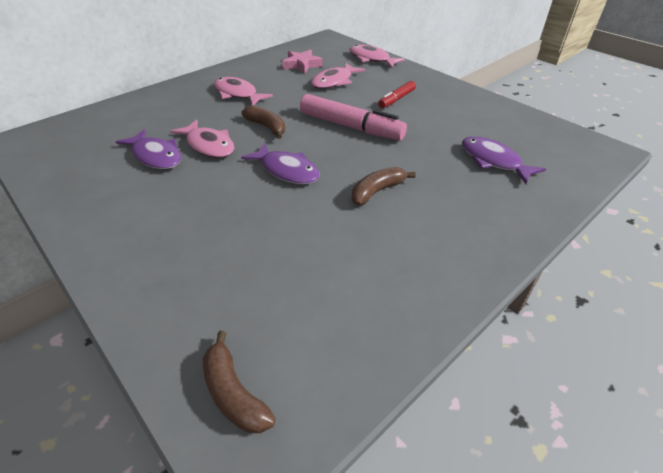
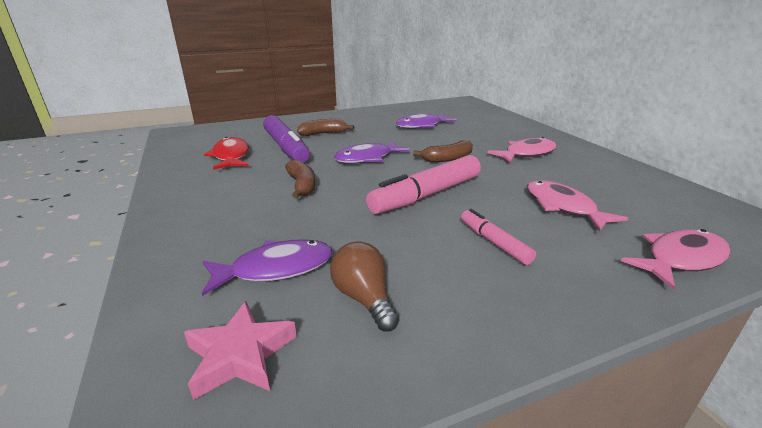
camera: 110 degrees right, 15 degrees down
(209, 145) = (426, 139): pink fish -> none
(234, 393) = (208, 132): brown banana -> brown banana (323, 134)
(279, 244) = (286, 147): none -> purple marker
(302, 65) = (625, 194): pink star -> pink star (240, 355)
(335, 285) = (231, 156): none -> red fish
(396, 99) = (494, 242): red marker -> pink marker
(483, 127) = (364, 298): none -> brown light bulb

